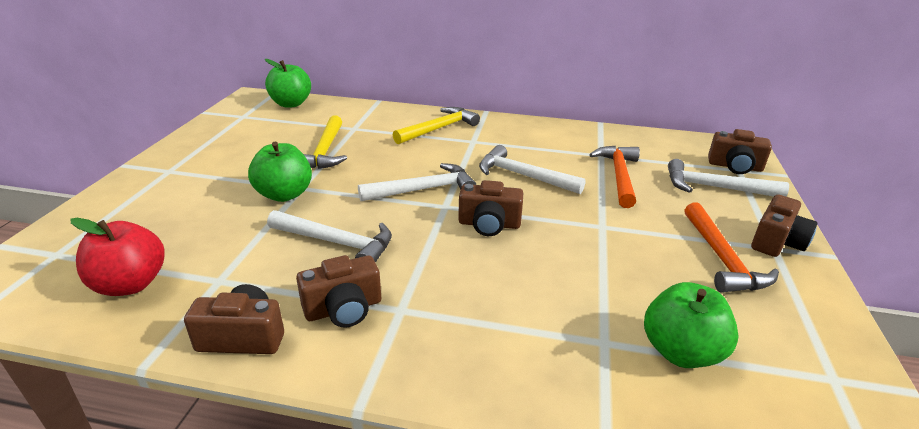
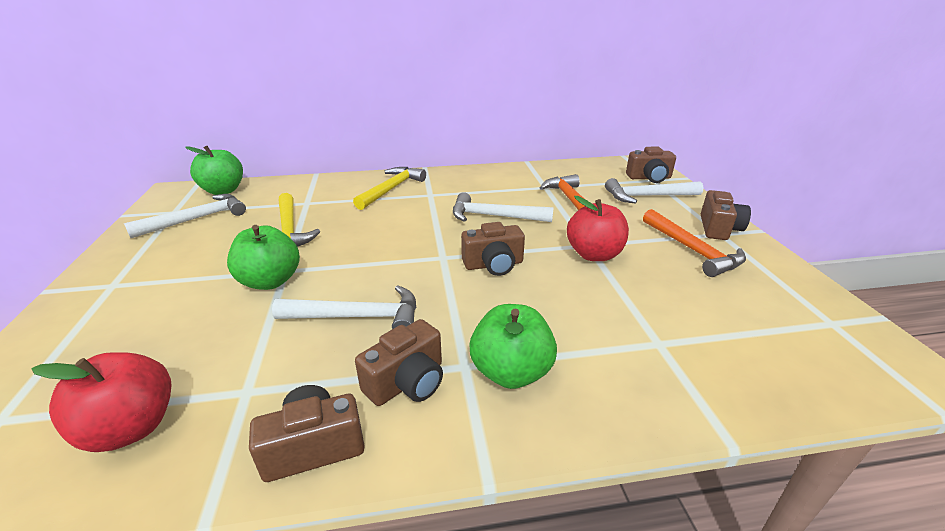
camera: 20 degrees left, 0 degrees up
(423, 189) = (412, 246): white hammer -> white hammer (197, 219)
(601, 238) = (594, 254): none -> red apple
(681, 352) = (720, 334): green apple -> green apple (511, 372)

